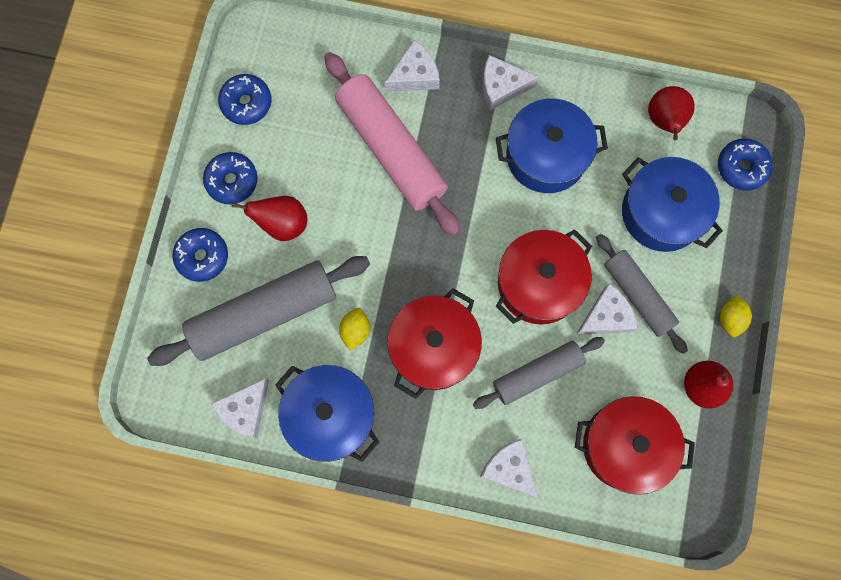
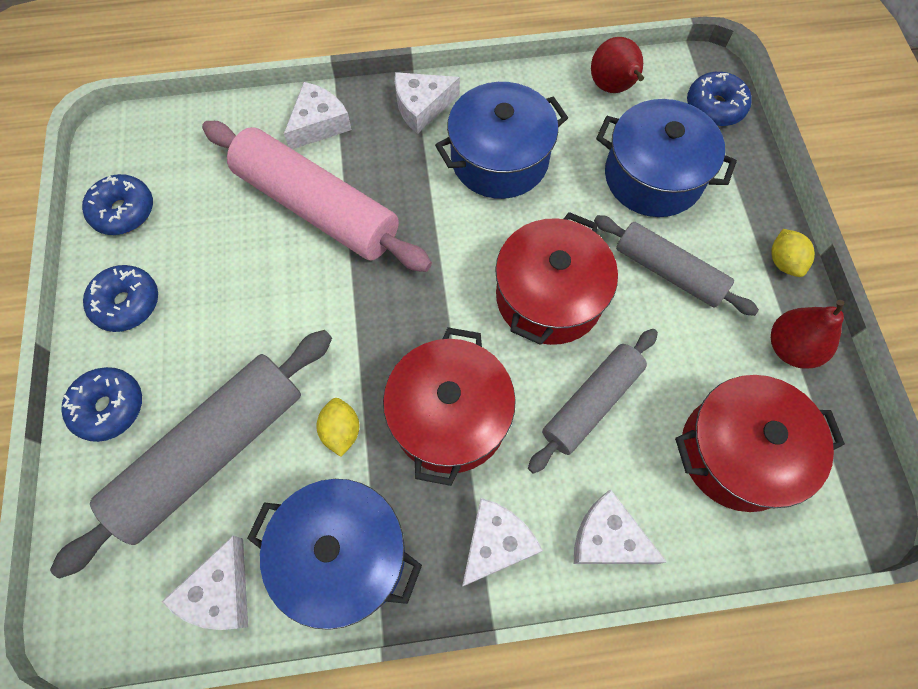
camera: 20 degrees left, 10 degrees down
(282, 224) = (206, 332): red pear -> none
(606, 316) = (643, 307): white cheese -> white cheese (496, 543)

